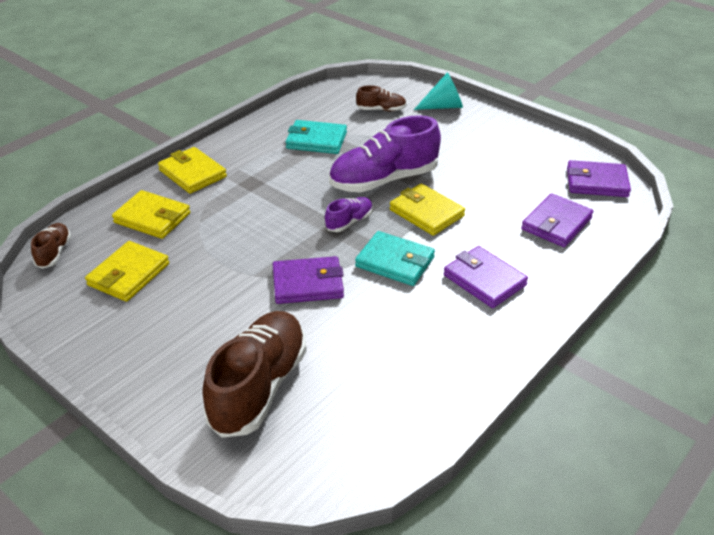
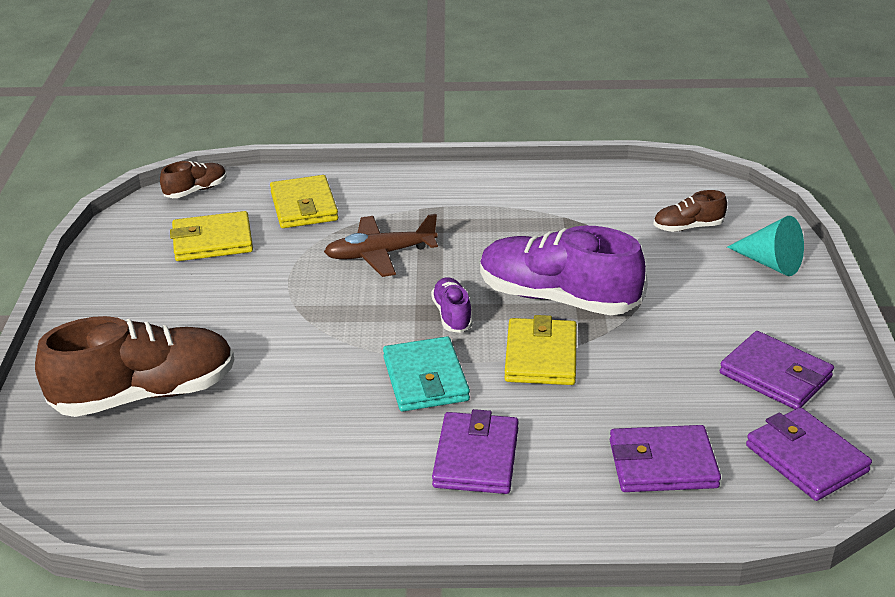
camera: 50 degrees right, 5 degrees down
(192, 173) = (398, 187): yellow wallet -> none
(251, 216) = (379, 254): none -> brown plane
(308, 284) = (320, 343): purple wallet -> purple wallet (775, 375)
(316, 140) = (561, 220): turquoise wallet -> none
(349, 222) = (452, 315): purple shoe -> purple shoe turned 105 degrees counterclockwise
(381, 110) = (688, 227): brown shoe -> brown shoe turned 120 degrees clockwise

